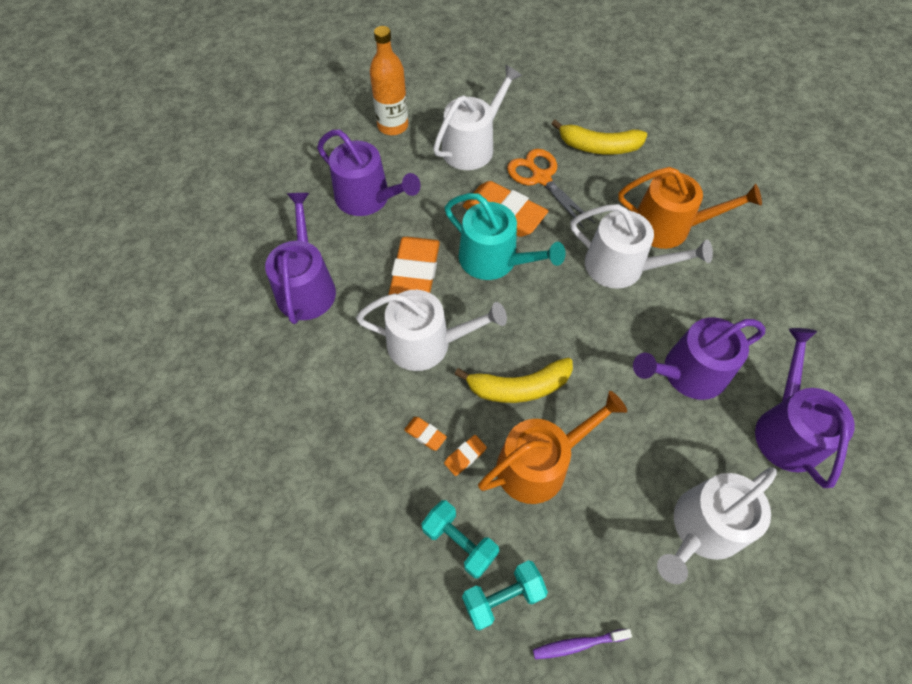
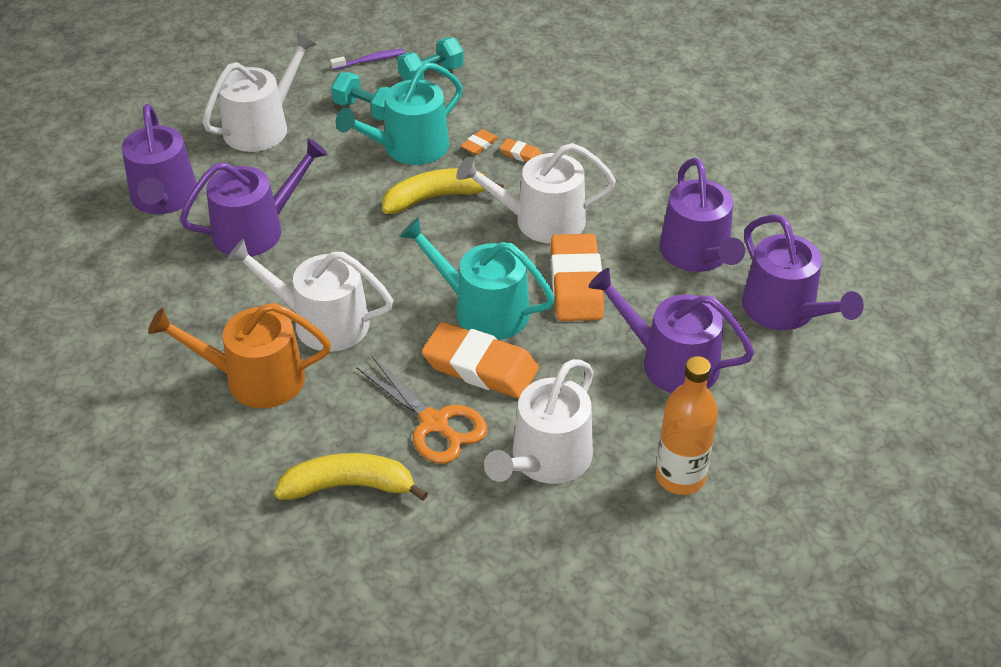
camera: 170 degrees right, 15 degrees down
(265, 226) = (785, 310): none -> purple watering can
(459, 542) = (472, 97): turquoise dumbbell -> turquoise dumbbell (366, 110)
(539, 464) = (409, 148): orange watering can -> turquoise watering can

